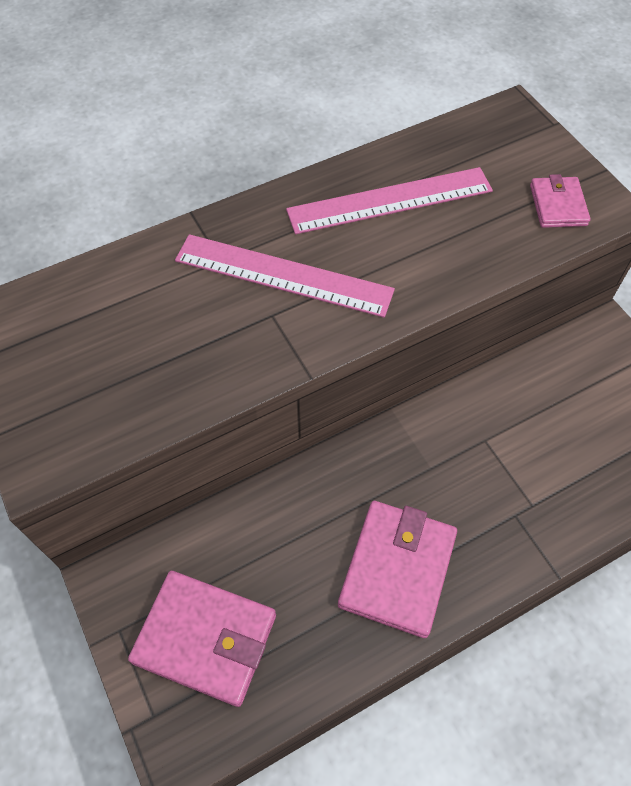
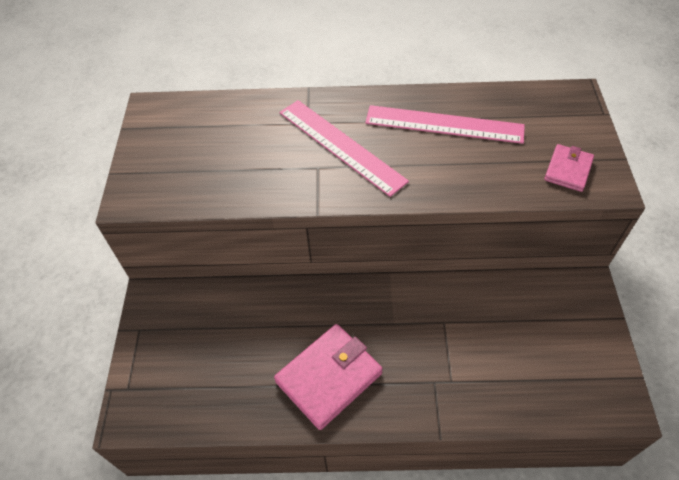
camera: 30 degrees right, 5 degrees down
(205, 638) = (184, 359): pink wallet -> none

